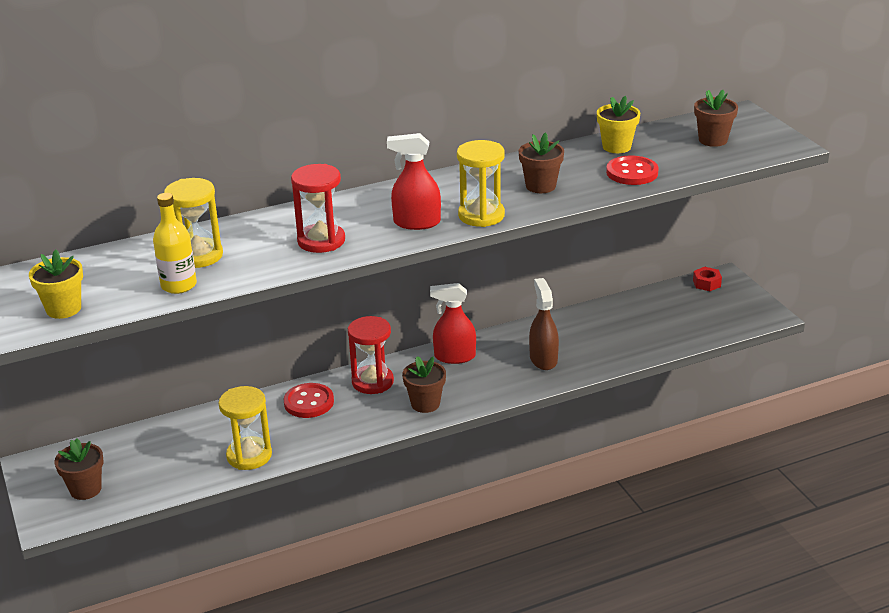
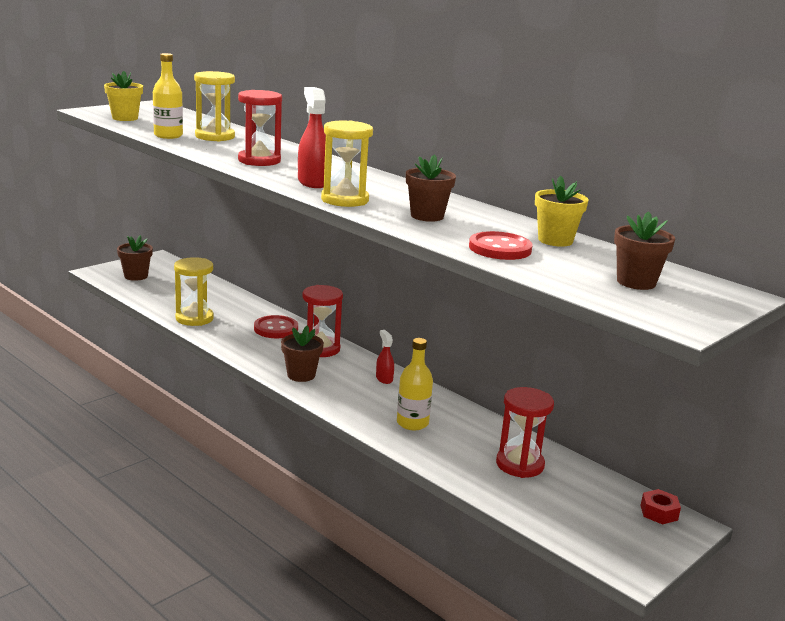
camera: 65 degrees right, 10 degrees down
(454, 357) = (384, 379): red spray bottle -> red spray bottle, size x0.58
(543, 359) = (412, 423): brown spray bottle -> yellow bottle
(626, 323) = (519, 464): none -> red hourglass

